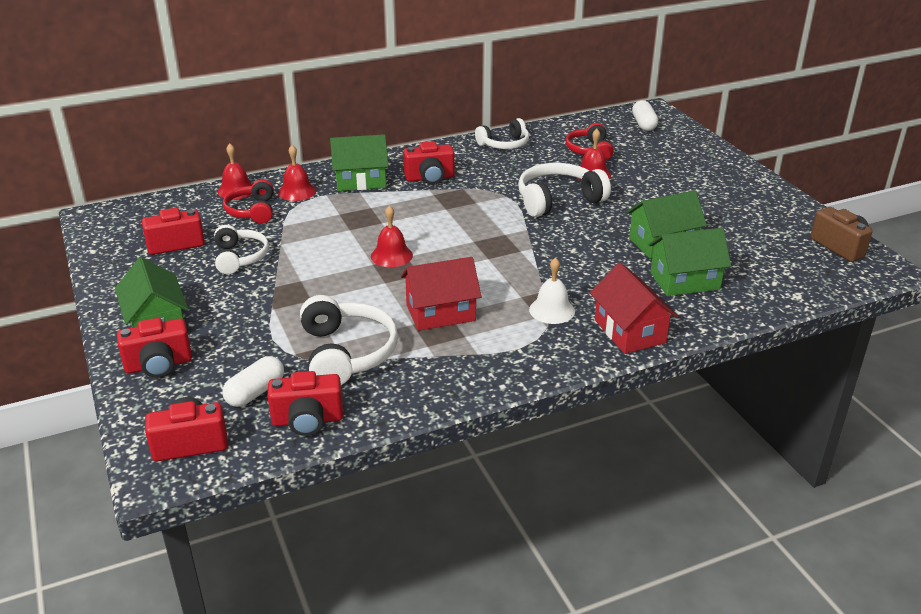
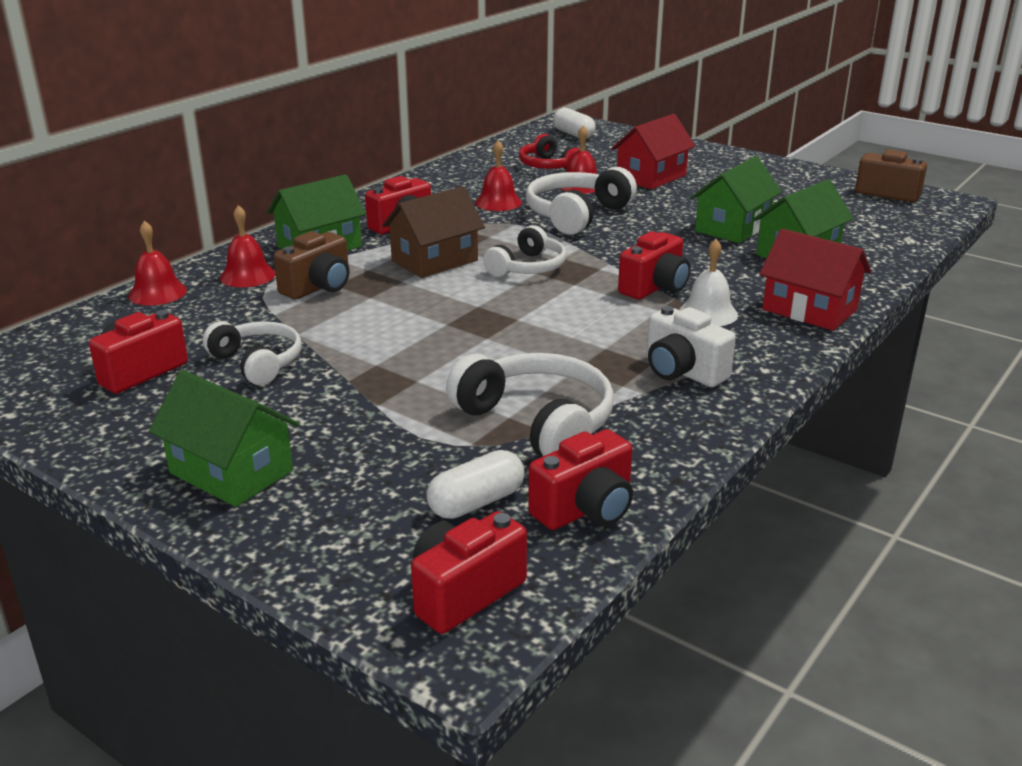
camera: 30 degrees left, 5 degrees down
(159, 365) = (295, 517): red camera -> red camera (655, 287)
(252, 211) = (210, 309): red headphones -> none
(255, 392) = (476, 502): white capsule -> white capsule turned 45 degrees clockwise
(327, 213) = (318, 287): none -> brown camera
(391, 255) = (458, 310): red bell -> red bell (498, 202)
(419, 212) = (435, 261): none -> brown house
(440, 313) = (593, 349): red house -> red house (651, 177)
(477, 349) = (682, 372): none -> white camera
(504, 144) = (448, 178): white headphones -> white headphones (528, 267)

